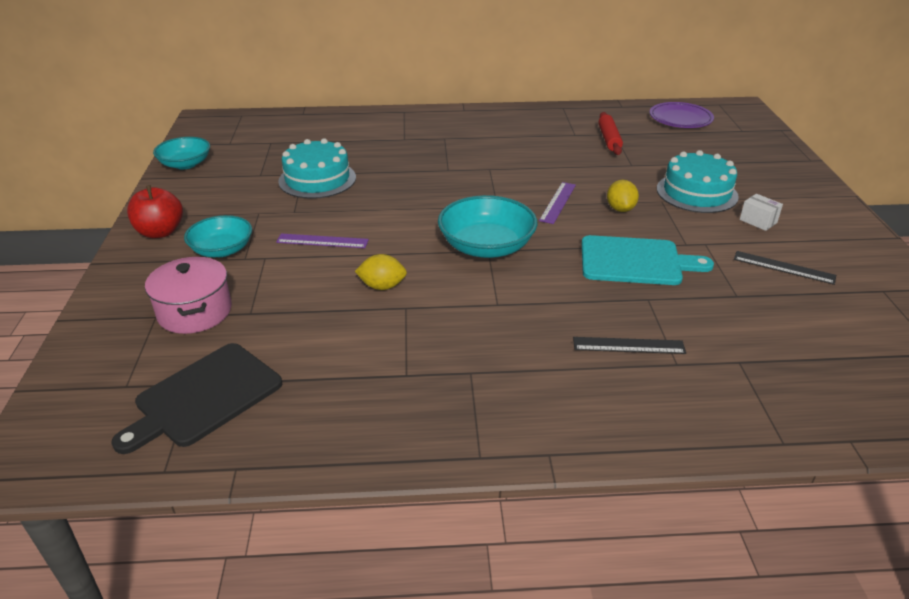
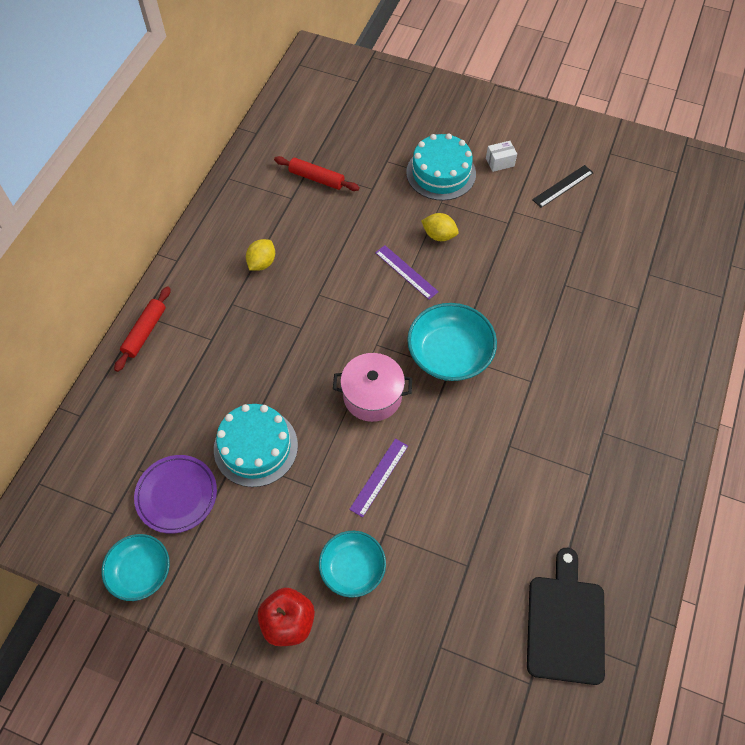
camera: 65 degrees left, 25 degrees up
(195, 312) = (447, 611): pink pot -> pink pot (372, 396)
(204, 397) = (565, 624): black cutting board -> black cutting board turned 150 degrees counterclockwise
(382, 286) = (473, 452): yellow lemon -> yellow lemon (262, 263)
(389, 115) = (145, 332): none -> red rolling pin
(628, 345) = (610, 324): black ruler -> none
(635, 261) = (516, 266): turquoise cutting board -> none
(680, 119) = (310, 107): purple plate -> purple plate (176, 495)

